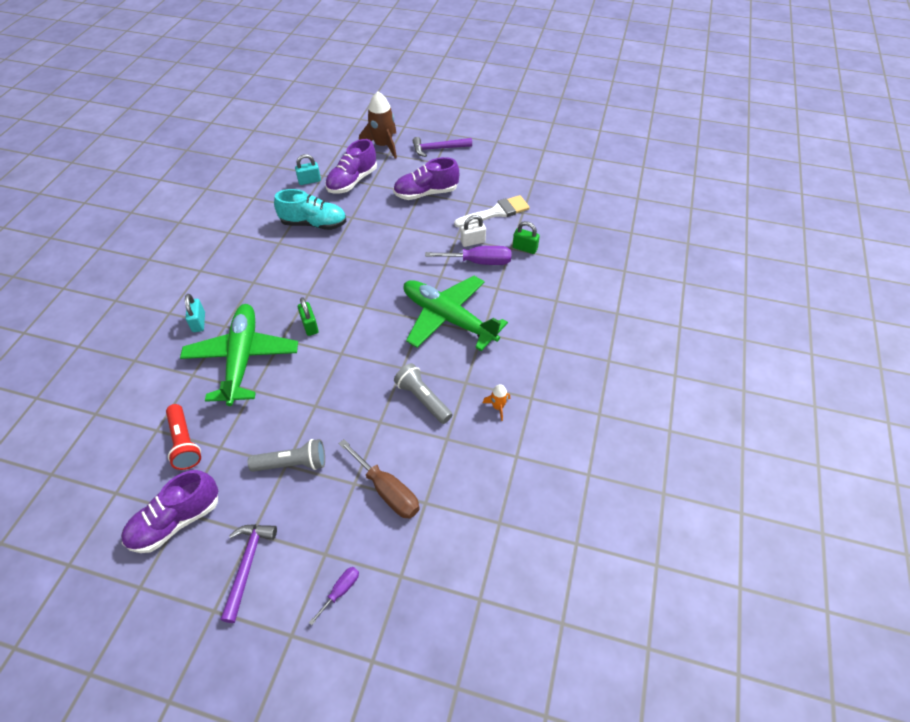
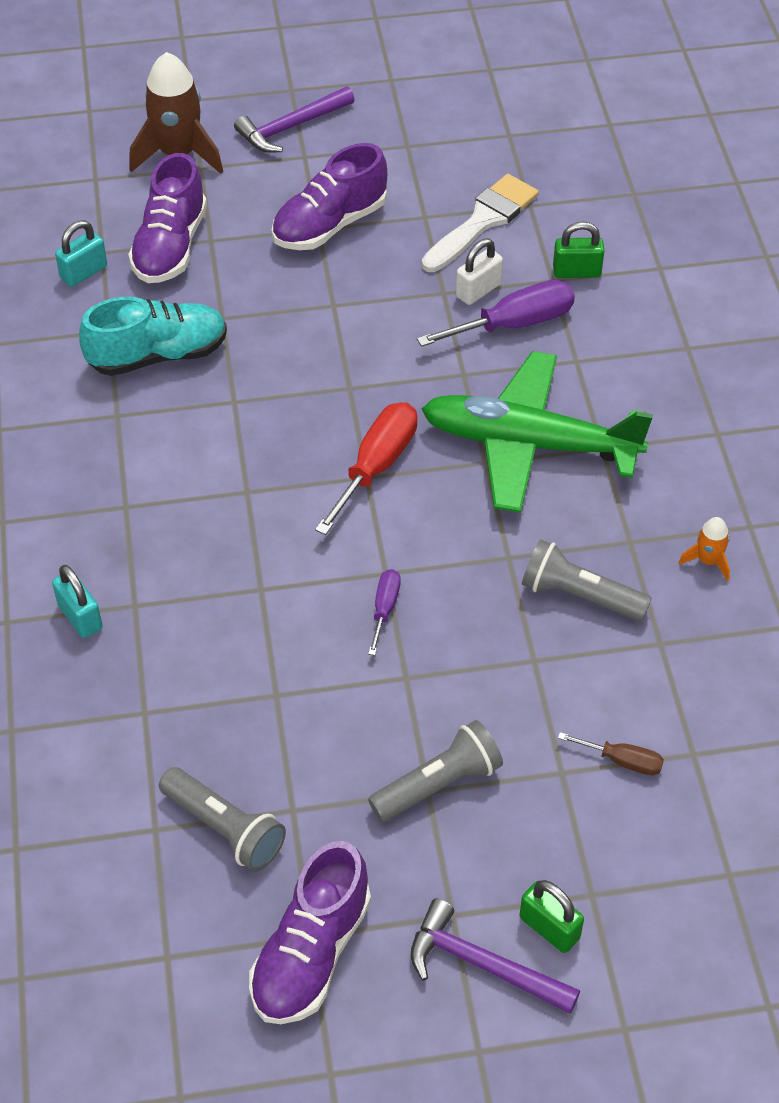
camera: 25 degrees left, 0 degrees up
(185, 443) = (225, 828): red flashlight -> grey flashlight
(242, 358) = (215, 649): green plane -> none
(248, 565) = (482, 964): purple hammer -> purple hammer turned 45 degrees counterclockwise
(310, 326) = (294, 546): green padlock -> green padlock (549, 928)
(340, 591) = (655, 935): purple screwdriver -> purple screwdriver (385, 608)
(371, 303) = (376, 466): none -> red screwdriver
(387, 491) = (622, 761): brown screwdriver -> brown screwdriver, size x0.54

